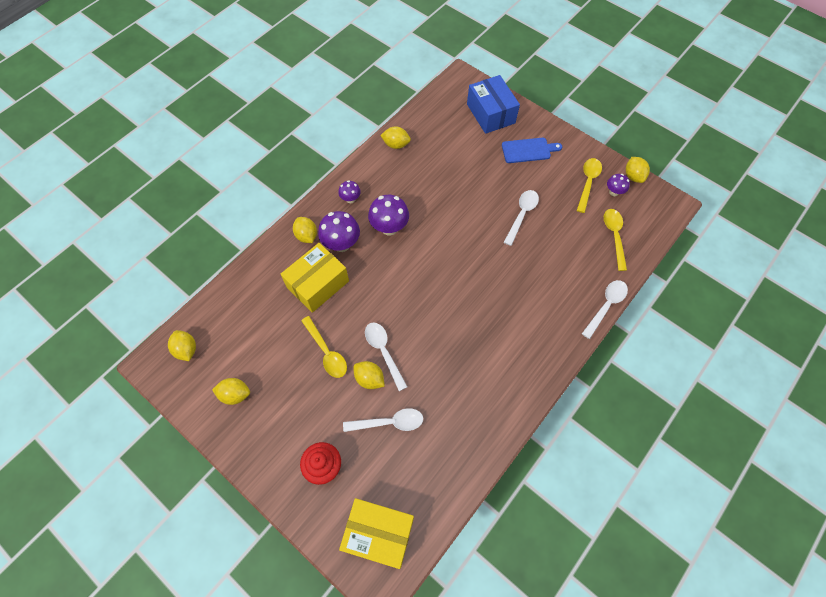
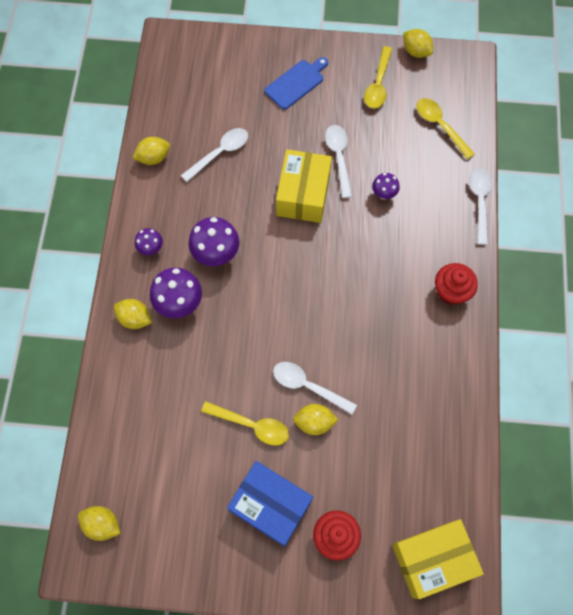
camera: 35 degrees left, 5 degrees up
(235, 394) = (192, 532): yellow lemon -> none
(318, 284) = (188, 362): yellow box -> yellow box (303, 194)
(389, 422) = (364, 451): white spoon -> white spoon (220, 153)
(490, 113) = (228, 63): blue box -> blue box (270, 505)
(536, 354) = (451, 291): none -> red cupcake
(588, 183) = (378, 84): yellow spoon -> yellow spoon turned 150 degrees counterclockwise
(613, 192) = (409, 80): purple mushroom -> purple mushroom (383, 194)

